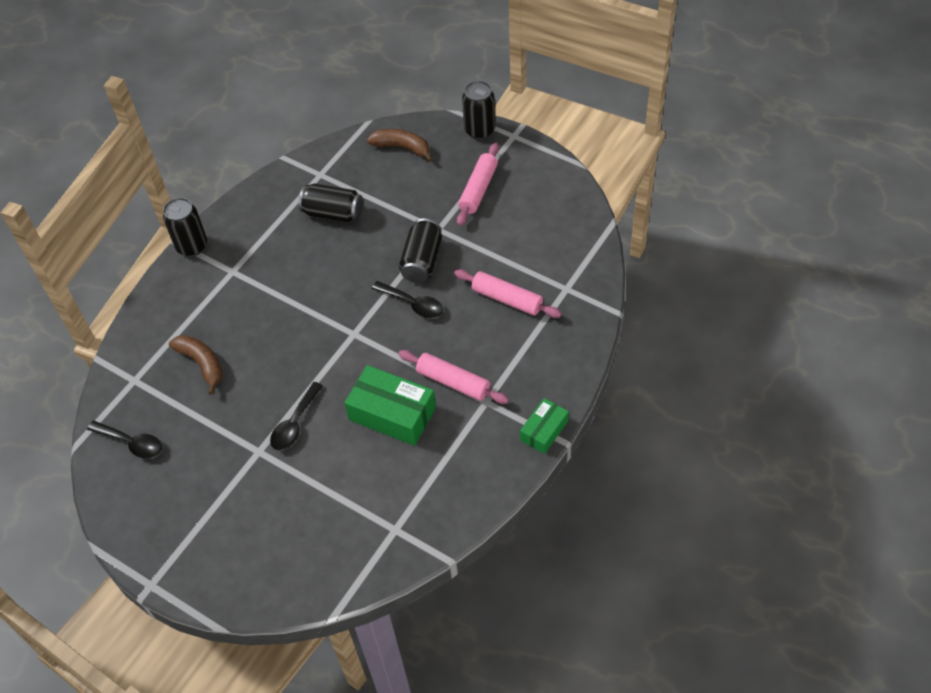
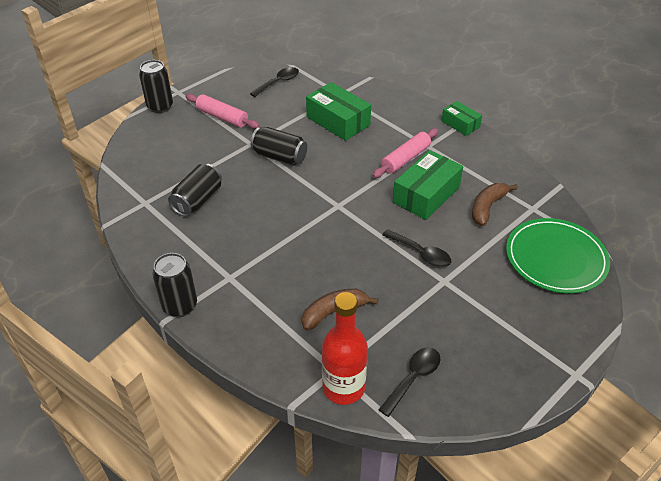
camera: 80 degrees left, 10 degrees down
(116, 390) = (343, 388): none -> red bottle
(313, 558) = (556, 258): none -> green plate
(402, 147) = (148, 149): brown banana -> brown banana (487, 207)
(413, 304) = (321, 168): black spoon -> black spoon (278, 82)
(507, 299) = (338, 121): pink rolling pin -> green box

